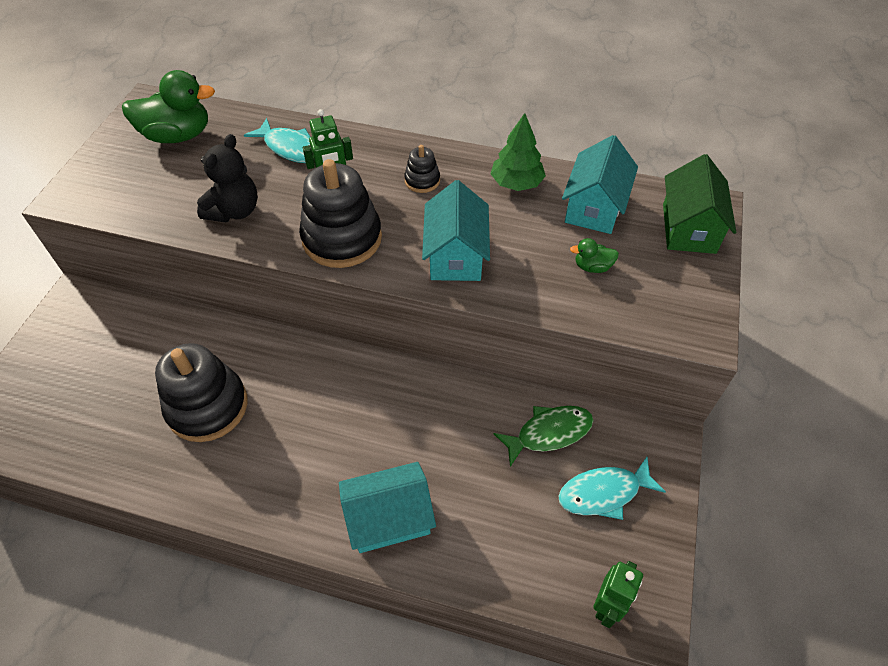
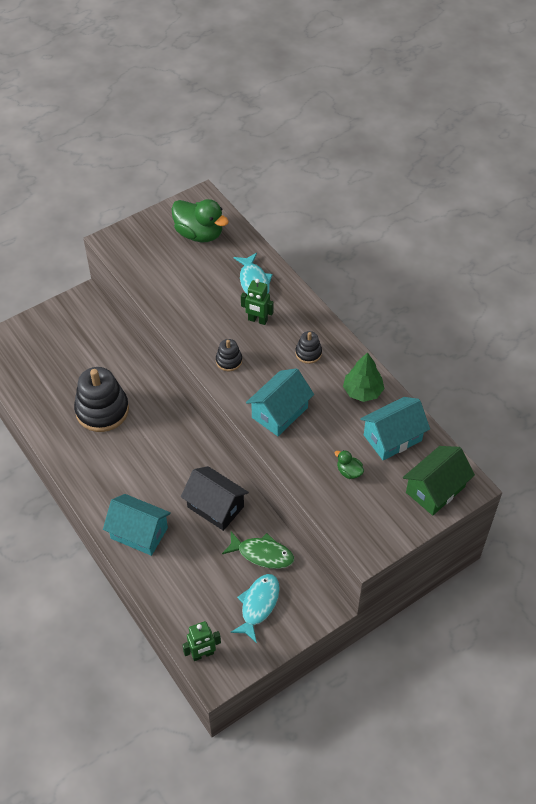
camera: 40 degrees right, 0 degrees up
(234, 211) = (188, 306): black teddy bear -> none
(342, 238) = (229, 361): black stacking toy -> black stacking toy, size x0.48
(448, 420) = (215, 507): none -> black house
(603, 493) = (258, 605): turquoise fish -> turquoise fish turned 90 degrees clockwise

